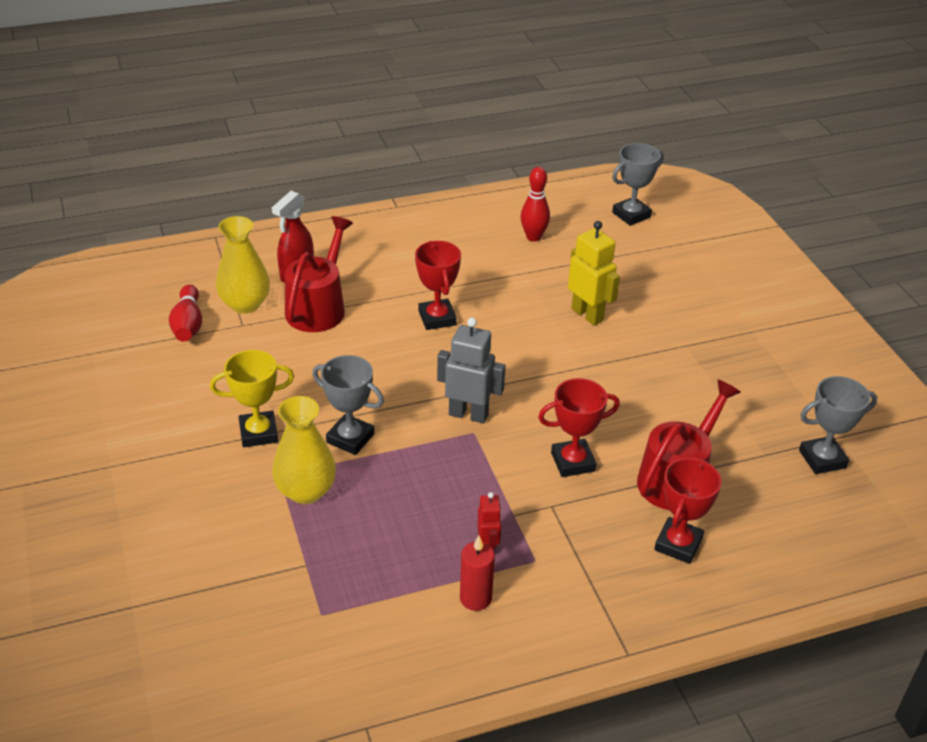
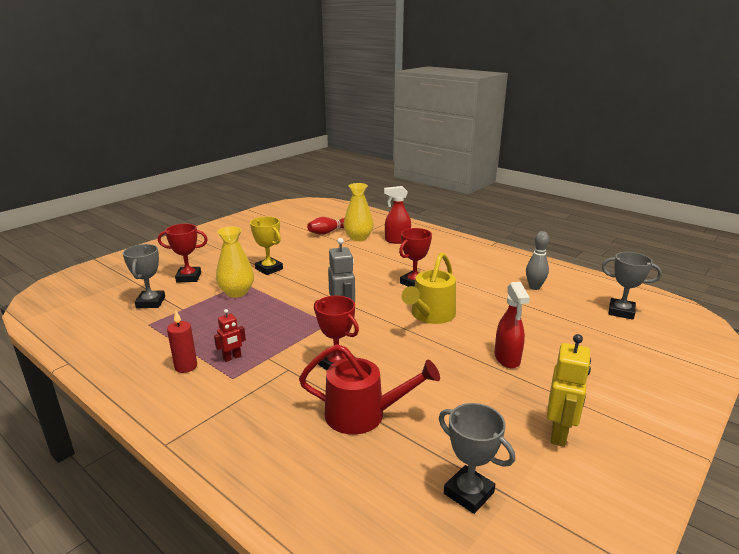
camera: 60 degrees right, 15 degrees down
(318, 307) = (379, 253): red watering can -> none
(350, 438) = (287, 291): grey trophy -> grey trophy (151, 302)
(527, 343) = (430, 315): none -> yellow watering can
(533, 237) = (534, 287): red bowling pin -> grey bowling pin
(587, 314) = (489, 327): yellow robot -> yellow robot (559, 433)
(654, 335) = (507, 359): none -> red spray bottle
(678, 544) = (292, 436): red trophy -> red trophy (188, 277)

